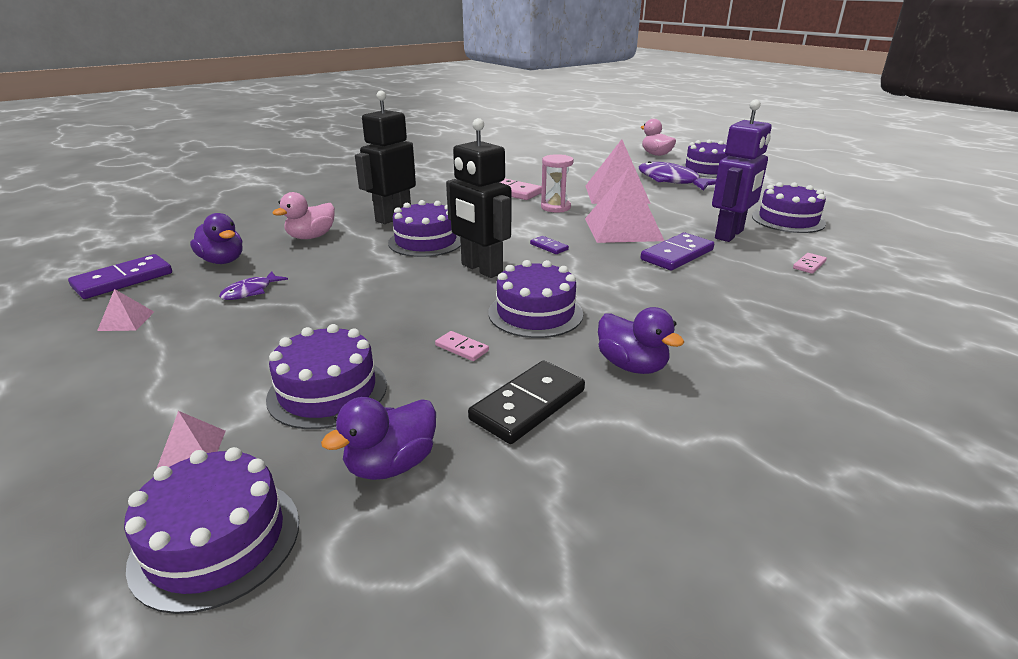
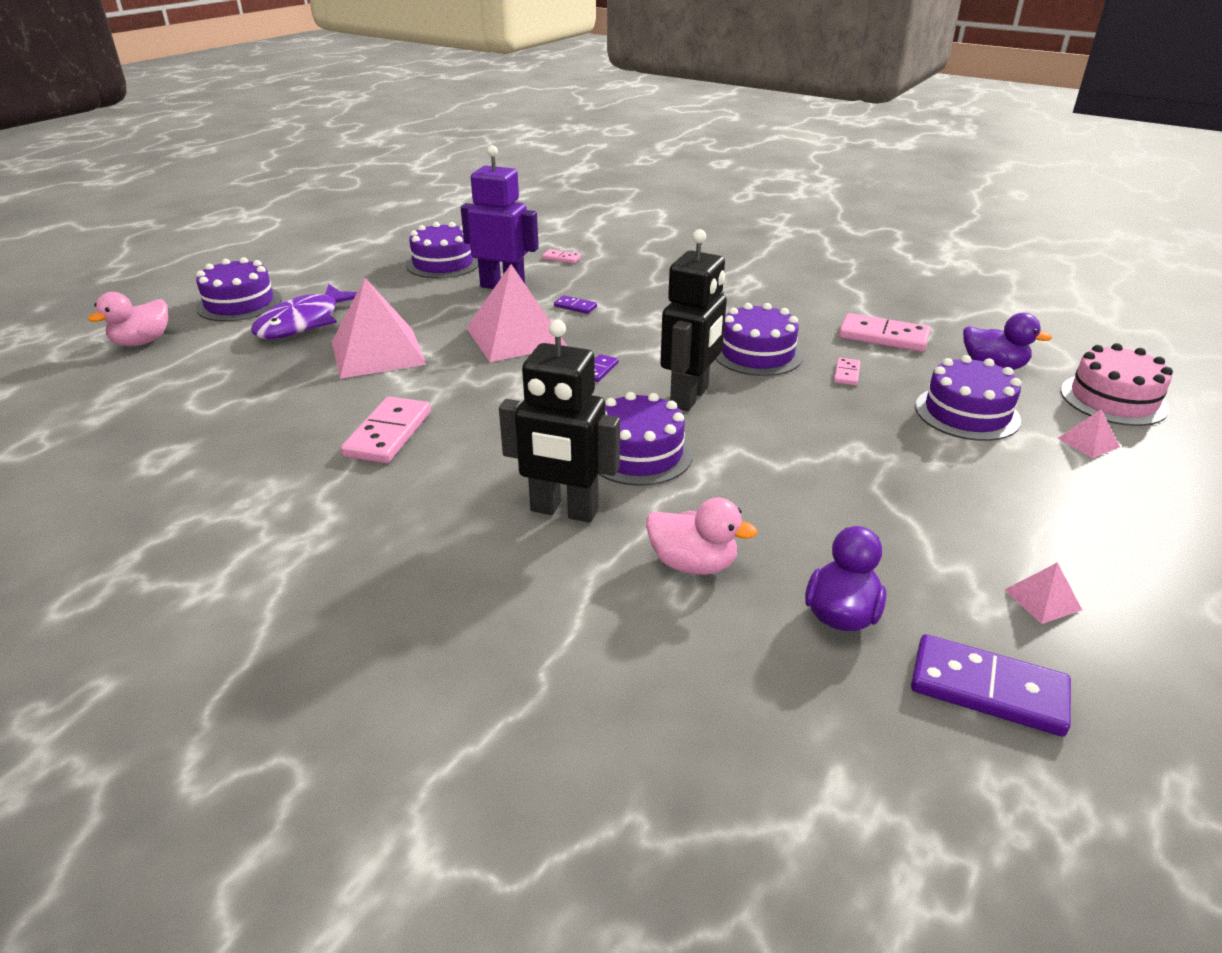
camera: 110 degrees left, 5 degrees up
(216, 541) = (1113, 399): purple cake -> pink cake
(250, 292) = (886, 535): purple fish -> none
(528, 405) = (883, 336): black domino -> pink domino
(555, 207) = (454, 386): pink hourglass -> none
(632, 366) = (797, 310): purple duck -> none
(677, 255) = (575, 307): purple domino -> purple domino, size x0.50

